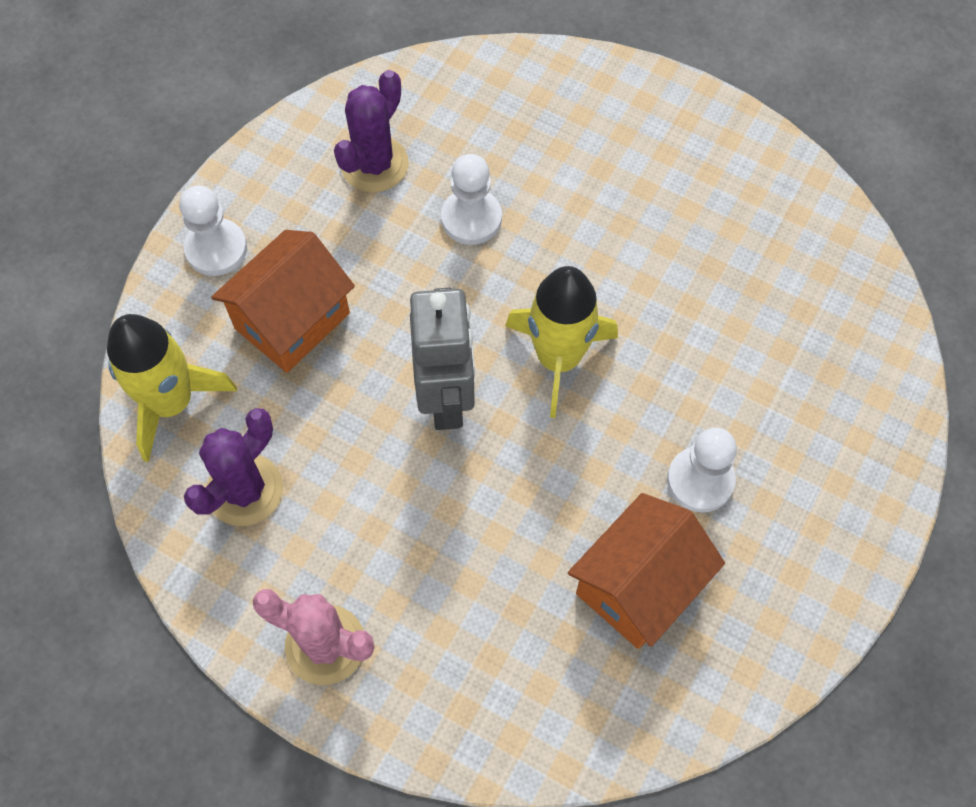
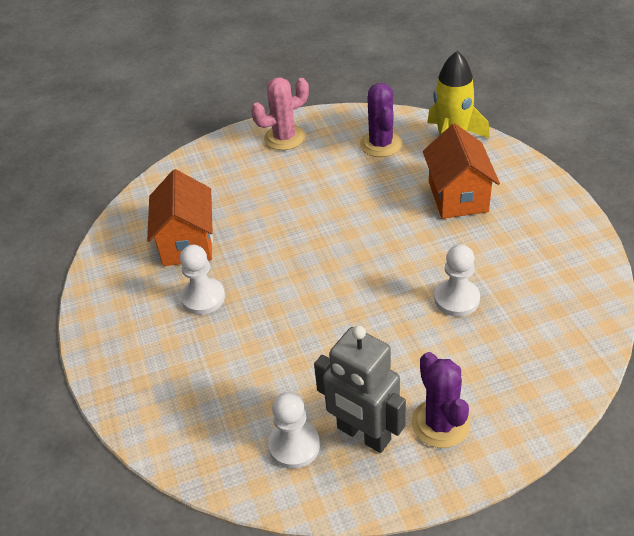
camera: 135 degrees right, 20 degrees down
(216, 249) = (532, 189): white pawn -> white pawn (294, 446)
(374, 164) = (537, 277): purple cactus -> purple cactus (440, 423)
(446, 398) = (354, 229): grey robot -> grey robot (363, 434)
(559, 358) = (329, 284): yellow rocket -> none

